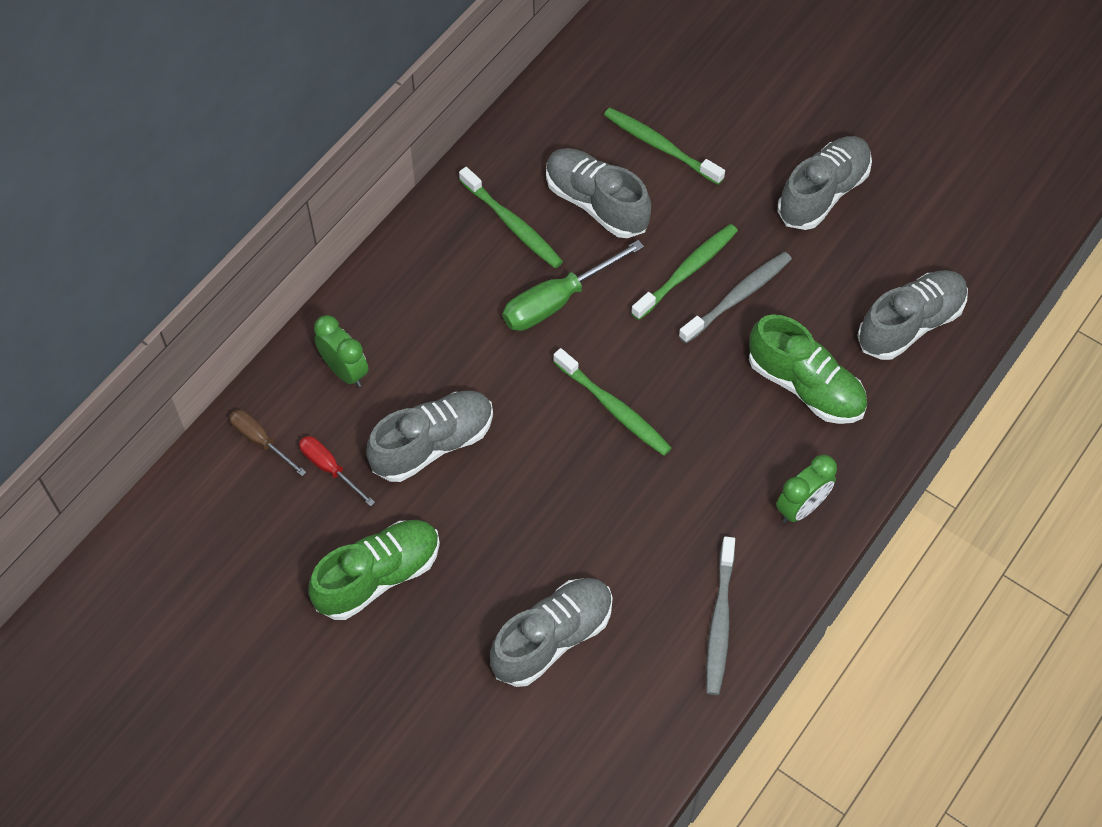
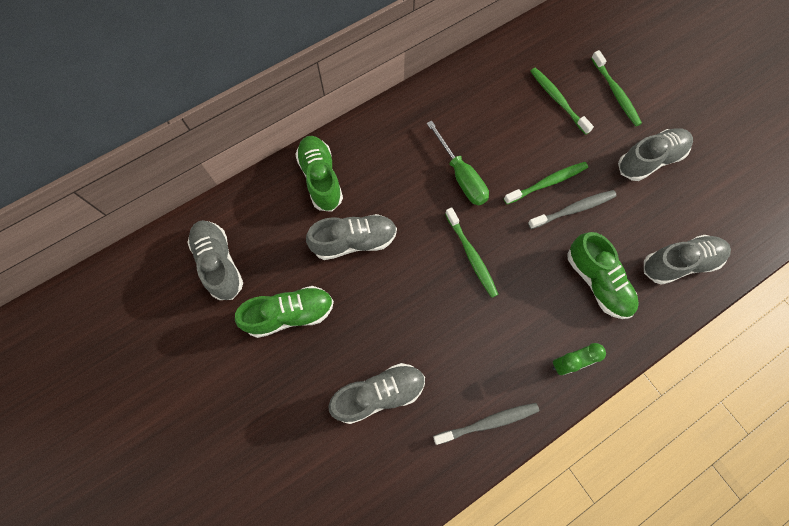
camera: 20 degrees right, 10 degrees up
(260, 441) = (256, 205): brown screwdriver -> none
(329, 468) = (288, 236): red screwdriver -> none
(345, 371) = (321, 179): green clock -> green shoe
(512, 224) = (451, 121): green toothbrush -> green toothbrush (615, 93)
(557, 301) = (461, 176): green screwdriver -> green screwdriver turned 105 degrees counterclockwise
(596, 203) = (506, 123): grey shoe -> grey shoe (219, 263)
(719, 622) = (488, 422): grey toothbrush -> grey toothbrush turned 135 degrees counterclockwise

